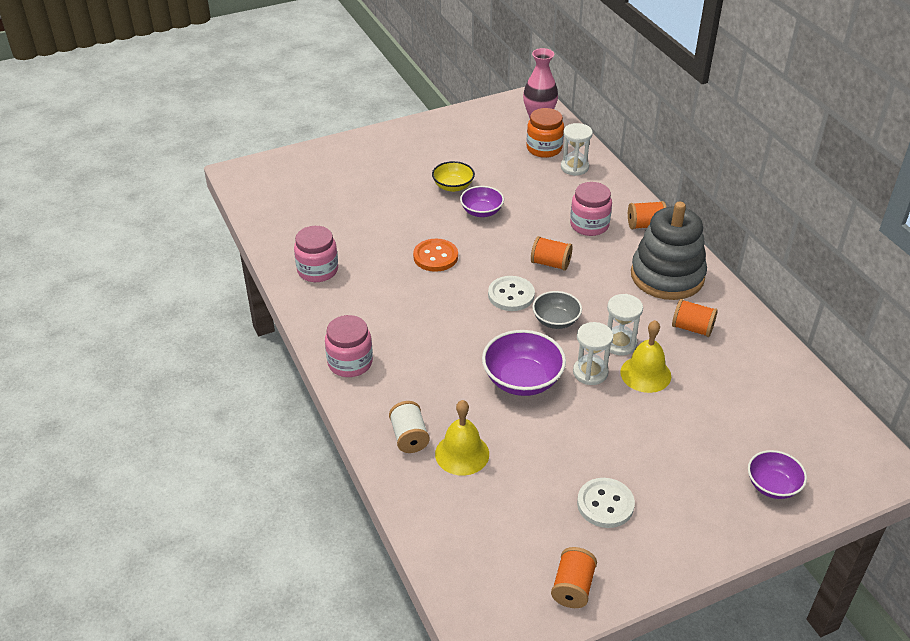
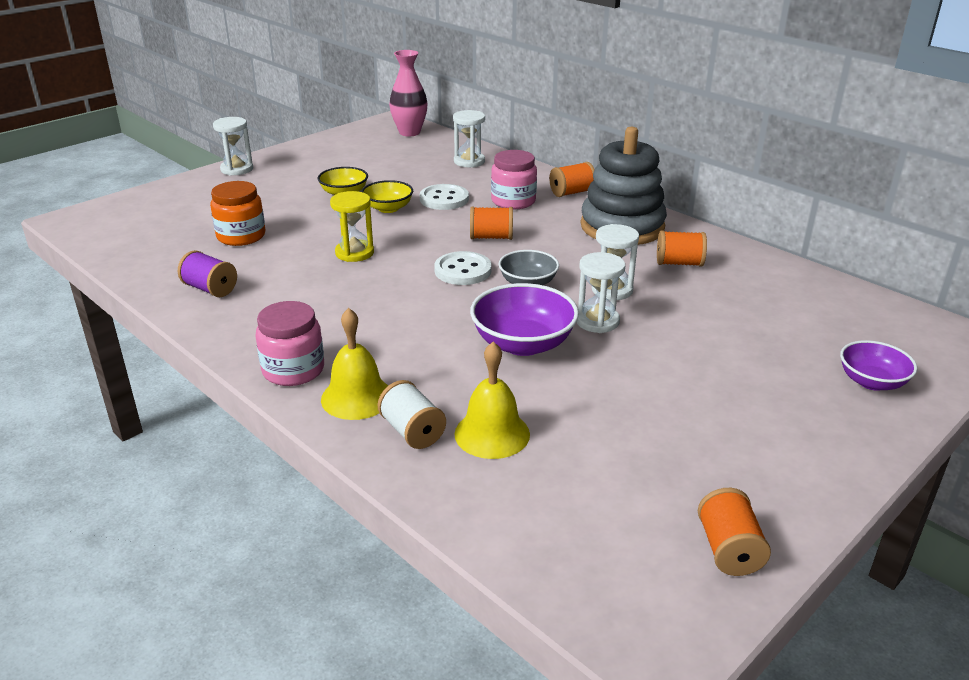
camera: 20 degrees left, 10 degrees down
(317, 270) = (210, 289): pink jar -> purple spool
(378, 139) = (237, 169): none -> white hourglass
(435, 257) = (354, 253): orange button -> yellow hourglass
(481, 211) = (388, 208): purple bowl -> yellow bowl
(544, 148) = (428, 152): orange jar -> orange jar (241, 236)
(605, 504) = (703, 445): white button -> white button (444, 199)
(645, 374) = (659, 310): yellow bell -> yellow bell (357, 397)

